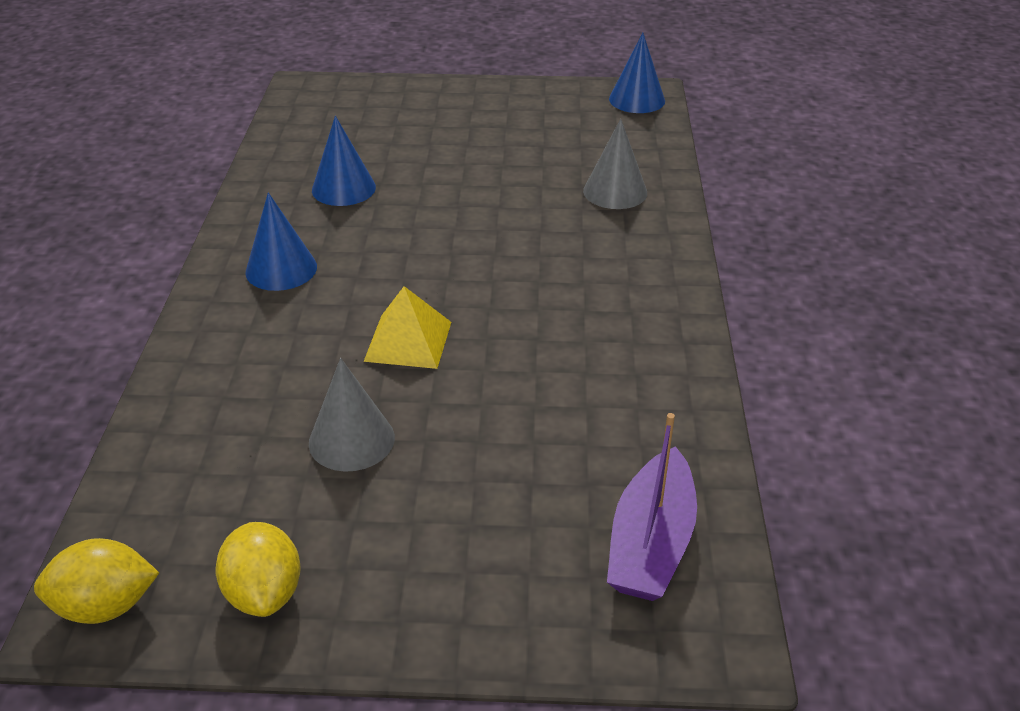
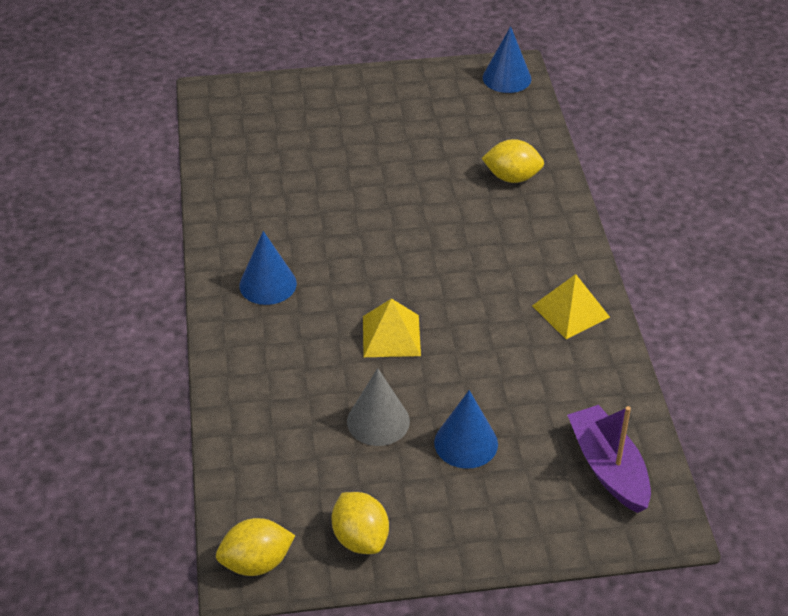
camera: 10 degrees left, 5 degrees up
(343, 188) = (288, 200): blue cone -> blue cone (466, 443)
(615, 191) = (512, 177): grey cone -> yellow lemon
(649, 339) = (570, 311): none -> yellow pyramid
(651, 543) = (608, 468): purple boat -> purple boat turned 150 degrees clockwise

